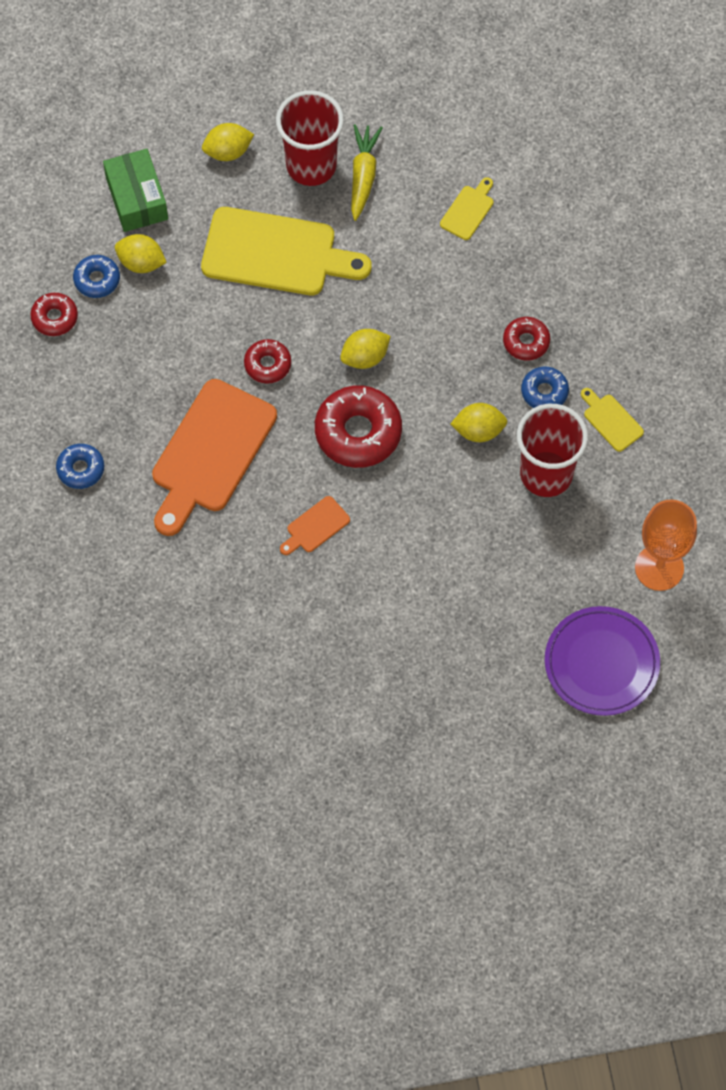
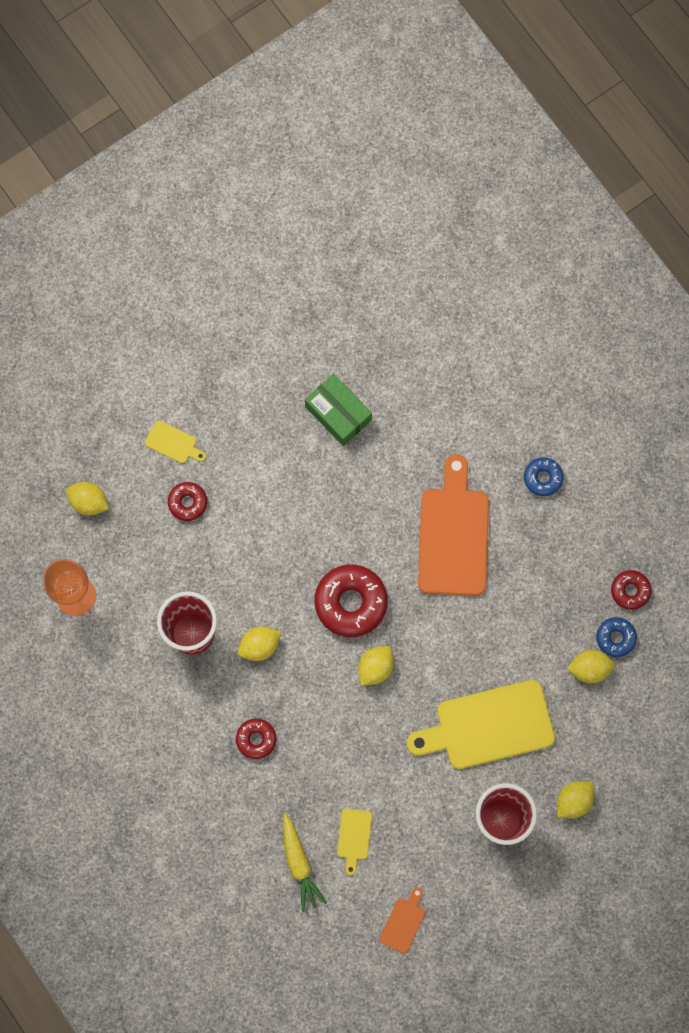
camera: 155 degrees right, 10 degrees up
(137, 198) = (623, 724): green box -> green box (338, 413)
(267, 364) = (447, 627): red donut -> red donut (187, 502)
(315, 526) = (346, 512): orange cutting board -> orange cutting board (403, 922)
(363, 175) = (453, 830): yellow carrot -> yellow carrot (299, 864)
(544, 392) = (223, 702): blue donut -> none
(601, 663) = (89, 502): purple plate -> yellow lemon
(611, 420) = (161, 701): yellow cutting board -> yellow cutting board (173, 443)

